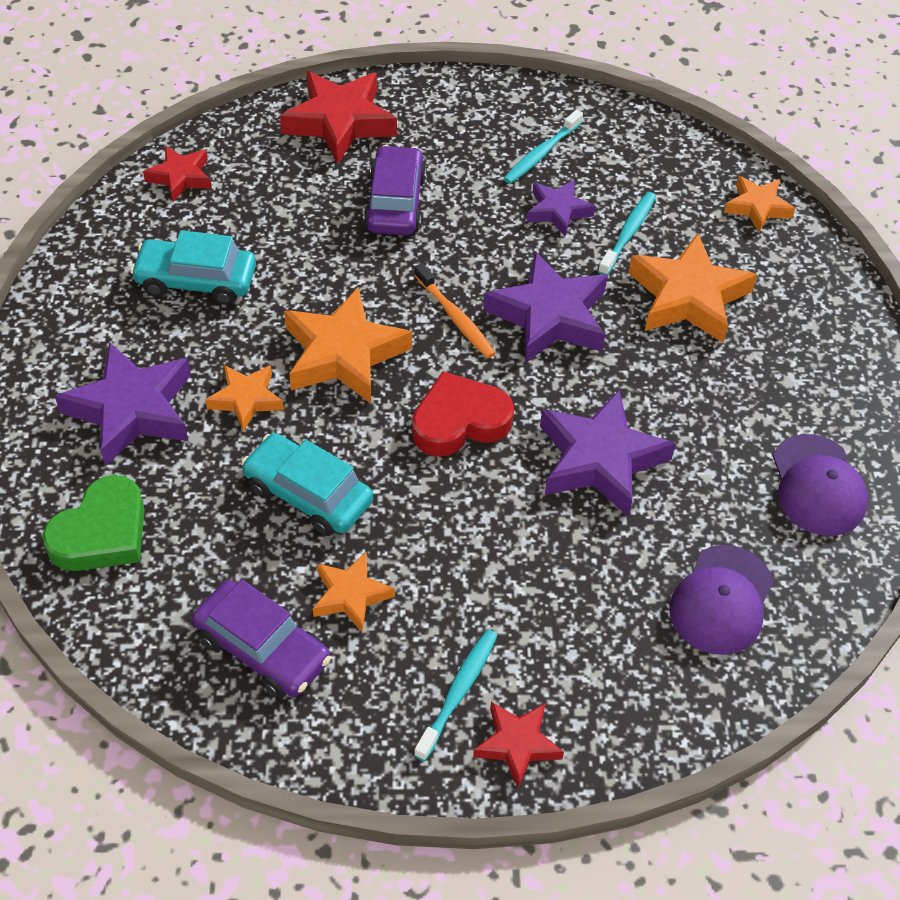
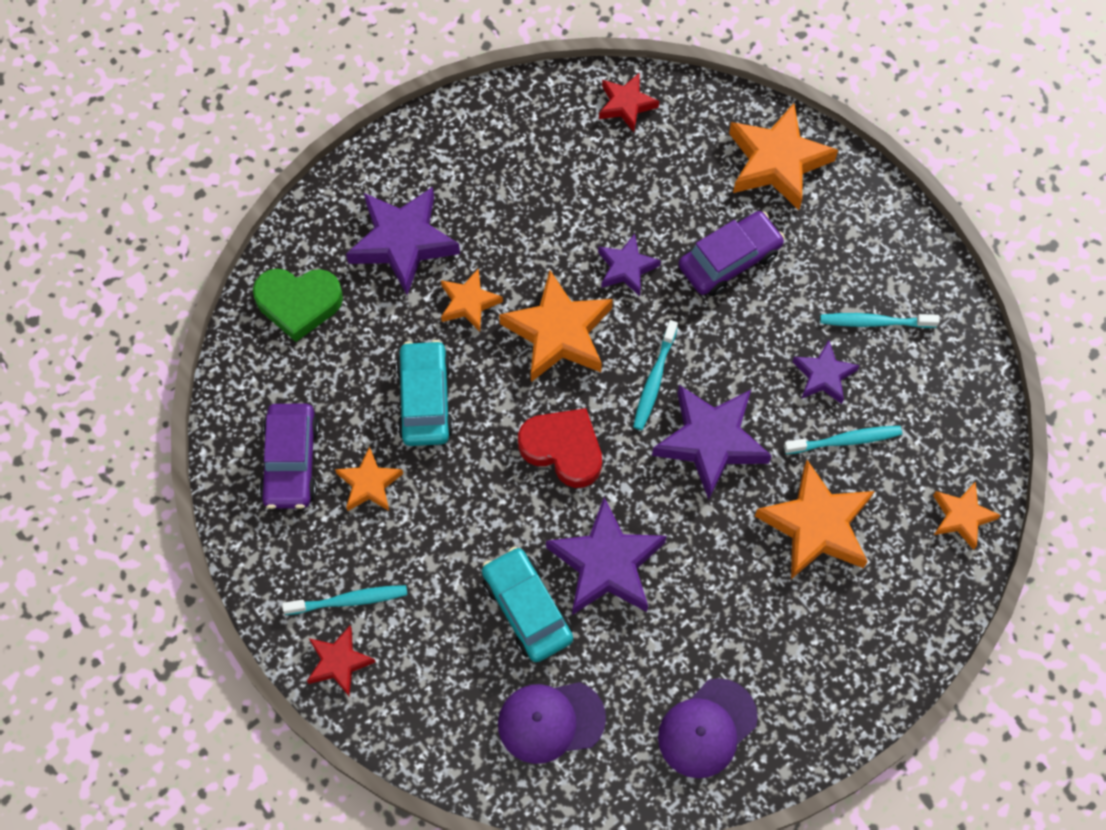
camera: 55 degrees right, 15 degrees up
(196, 281) = (542, 191): turquoise car -> turquoise car (527, 609)
(331, 271) = (626, 268): none -> purple star
(340, 122) = (777, 162): red star -> orange star
(455, 318) = (654, 380): orange toothbrush -> turquoise toothbrush

